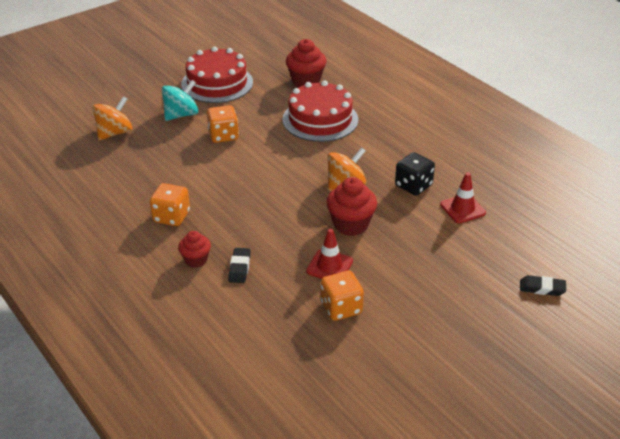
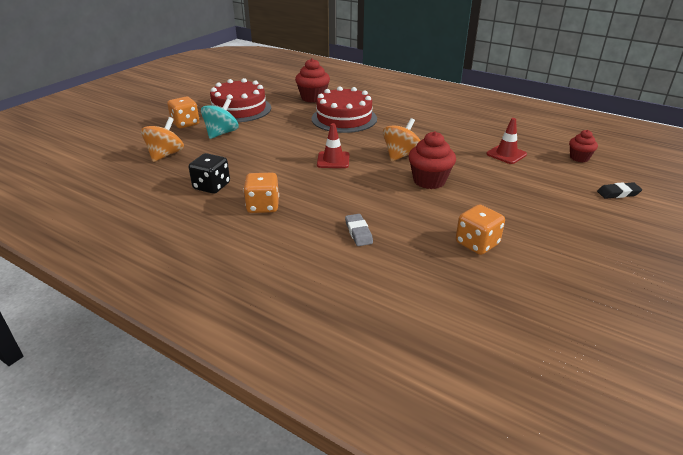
camera: 20 degrees left, 5 degrees down
(196, 260) = (311, 235): red cupcake -> red cupcake (579, 158)
(223, 136) = (270, 141): orange dice -> orange dice (185, 124)
(239, 268) = (358, 232): black eraser -> grey eraser
(329, 266) = (438, 214): red traffic cone -> red traffic cone (333, 160)
(413, 186) = (455, 147): black dice -> black dice (212, 186)

